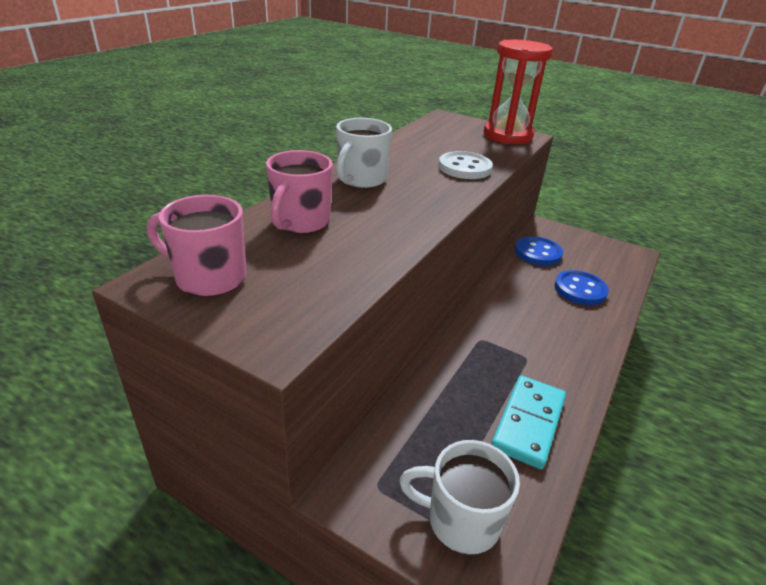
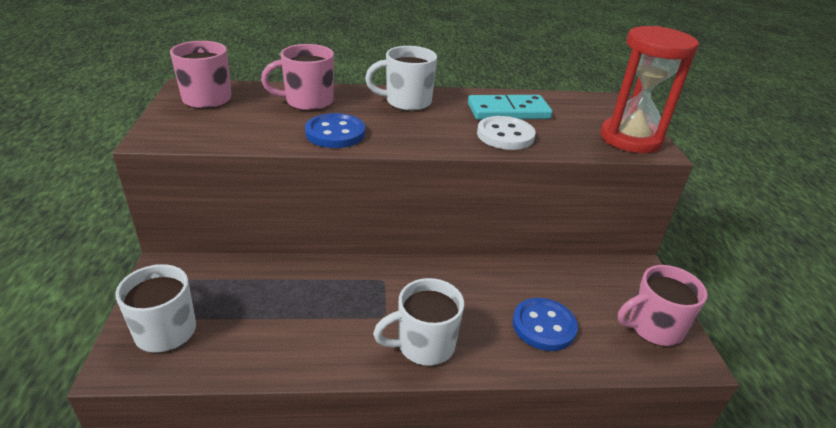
camera: 55 degrees right, 0 degrees up
(528, 423) = (294, 339): turquoise domino -> turquoise domino (508, 111)
(537, 253) = (575, 277): blue button -> blue button (335, 133)
(573, 351) = (424, 345): none -> white mug
(602, 252) = (653, 327): none -> pink mug

